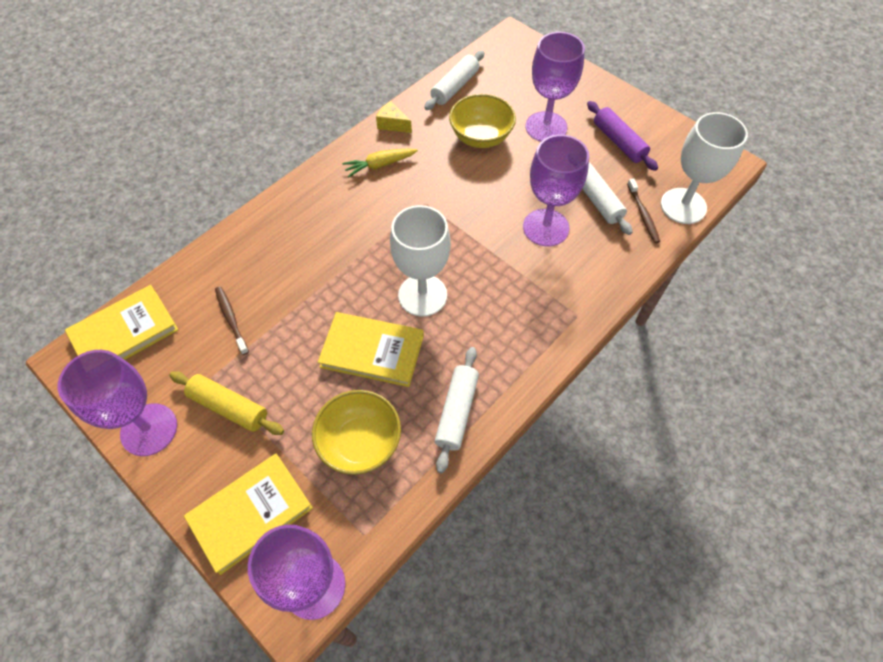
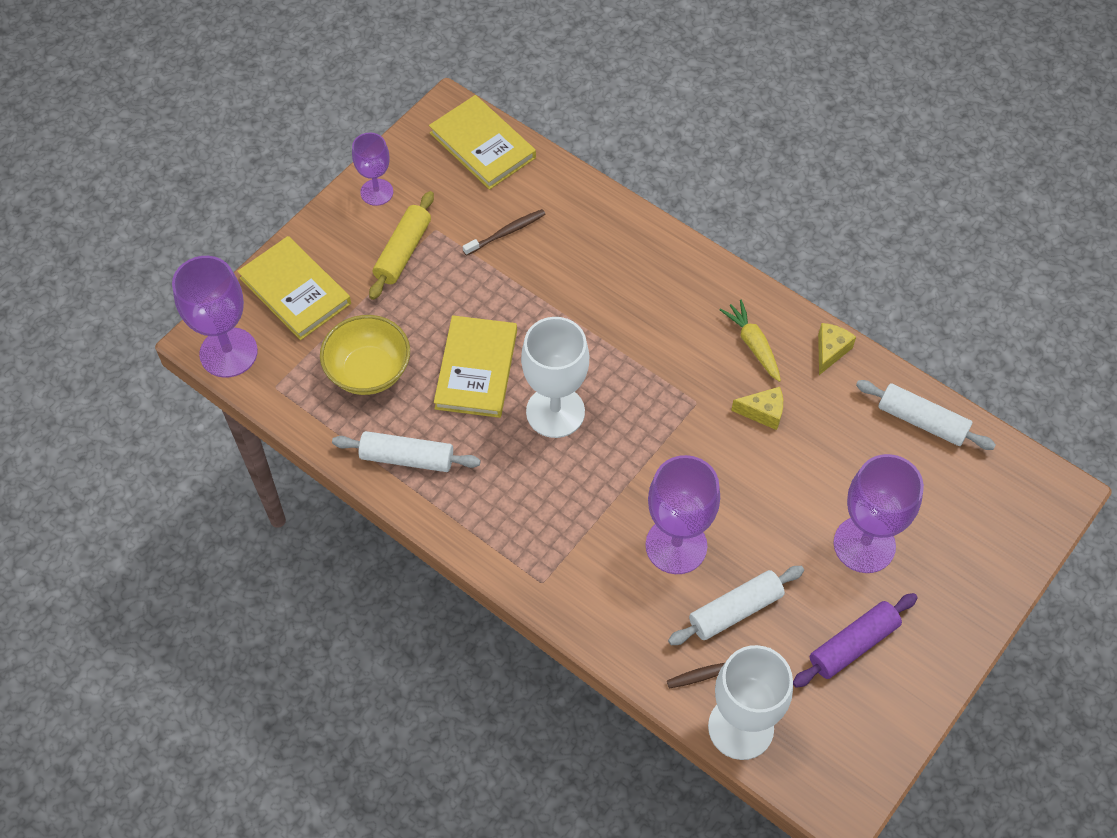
camera: 85 degrees right, 0 degrees up
(149, 429) = (376, 192): purple goblet -> purple goblet, size x0.61
(438, 166) = (763, 412): none -> yellow cheese
(481, 137) = (827, 460): yellow bowl -> none

